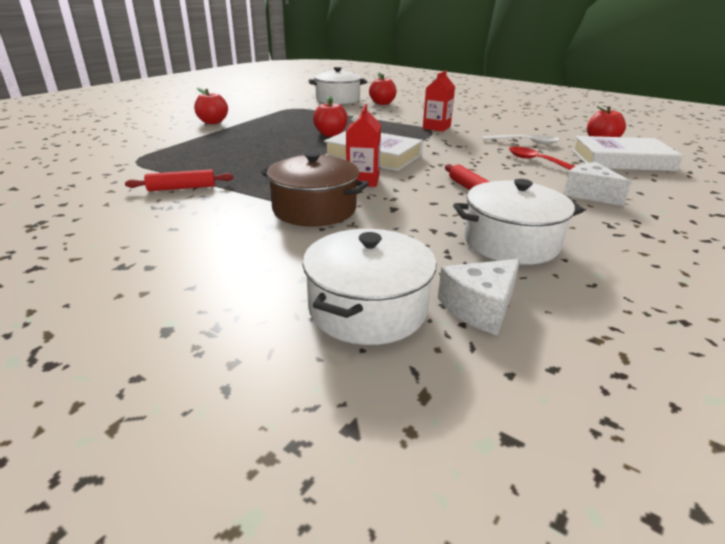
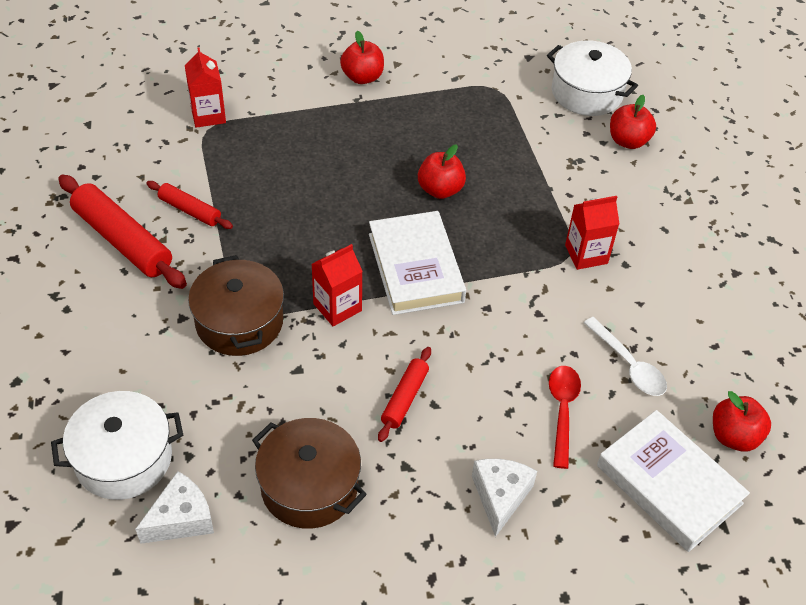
camera: 45 degrees right, 20 degrees up
(125, 157) = (208, 115): none -> red carton
(145, 217) = (123, 240): none -> red rolling pin
(480, 307) = (181, 518): white cheese -> white cheese turned 135 degrees clockwise
(511, 242) = (309, 486): white pot -> brown pot

